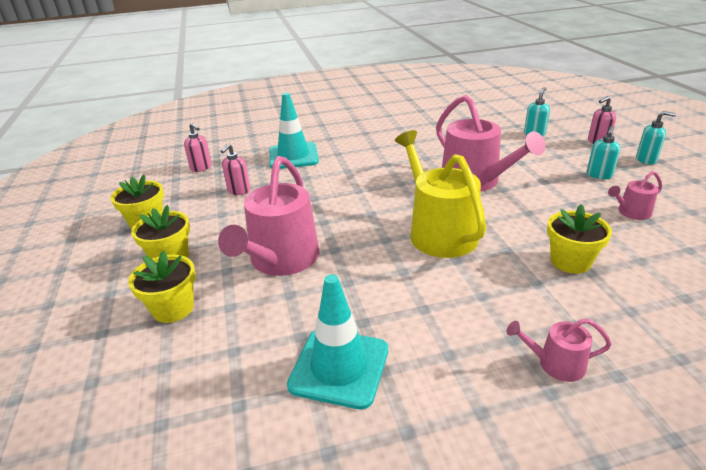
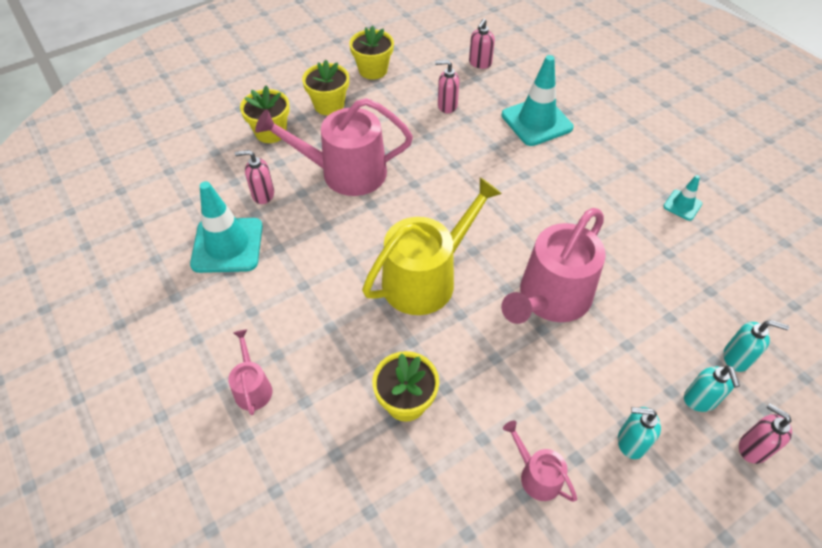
camera: 70 degrees right, 20 degrees up
(273, 326) = (263, 194): none -> pink soap dispenser
(409, 125) = (682, 205): none -> turquoise traffic cone
(646, 160) = (718, 516): turquoise soap dispenser -> turquoise soap dispenser (700, 400)

